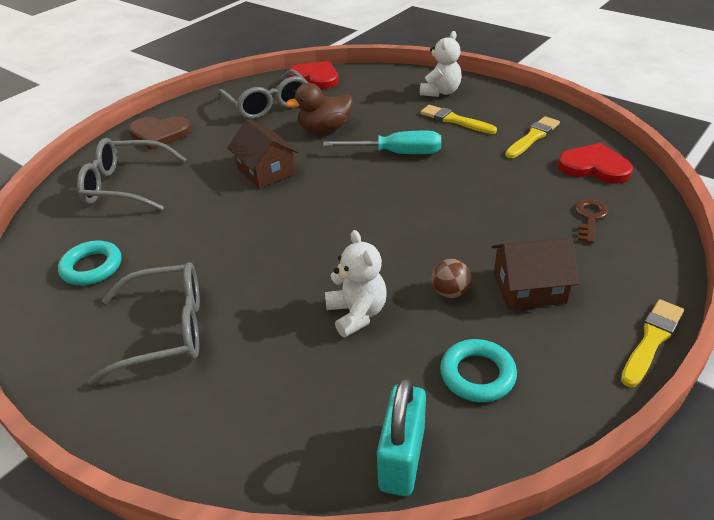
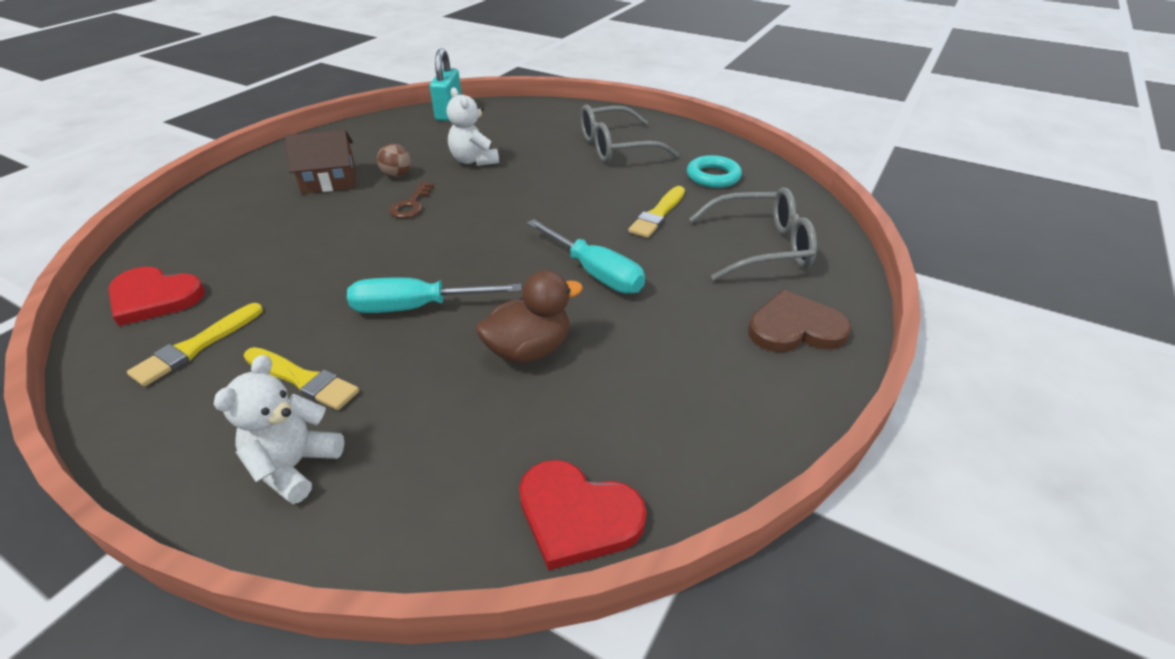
camera: 170 degrees right, 0 degrees up
(266, 171) = (595, 273): brown house -> turquoise screwdriver
(268, 104) = (650, 409): grey glasses -> none
(477, 374) = (394, 139): turquoise ring -> none
(590, 218) = (224, 235): brown key -> brown key (411, 204)
(651, 340) = (261, 158): yellow brush -> yellow brush (658, 214)

